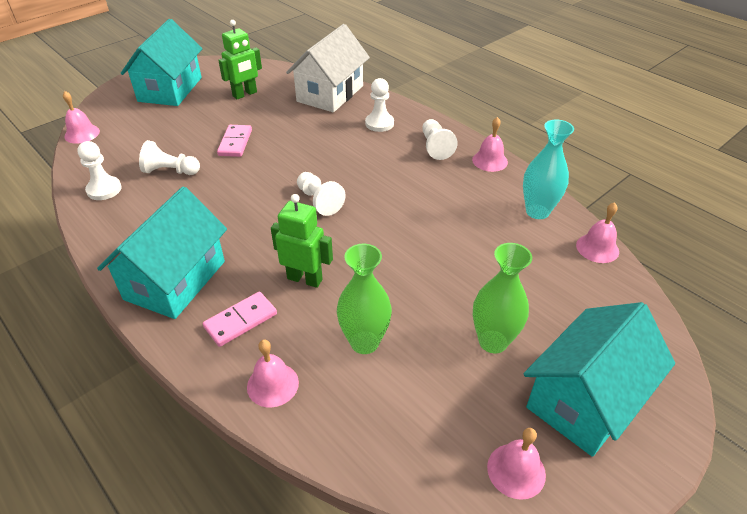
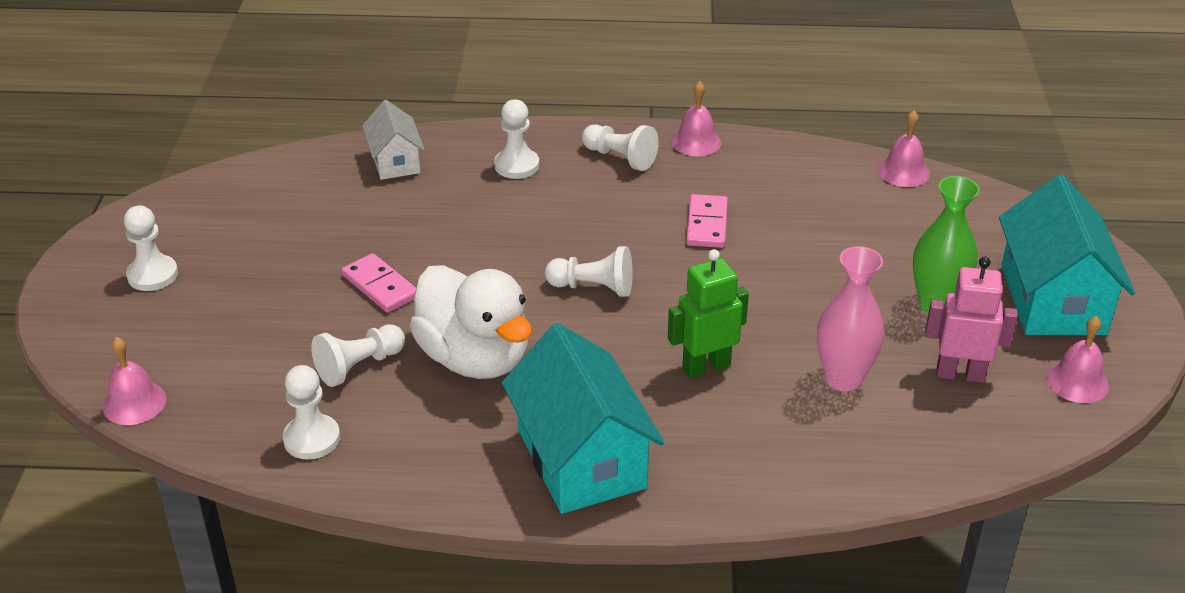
camera: 45 degrees left, 5 degrees down
(170, 89) = (152, 275): turquoise house -> white pawn
(216, 199) = (475, 358): none -> white duck
(240, 320) = (710, 443): pink domino -> pink domino (706, 224)
(245, 94) = (280, 222): green robot -> none
(272, 384) = (825, 466): pink bell -> none
(330, 94) = (395, 161): white house -> white house, size x0.56
(364, 342) = (843, 379): green vase -> pink vase
(440, 397) = (960, 374): none -> pink robot
(537, 211) = (811, 168): turquoise vase -> none

